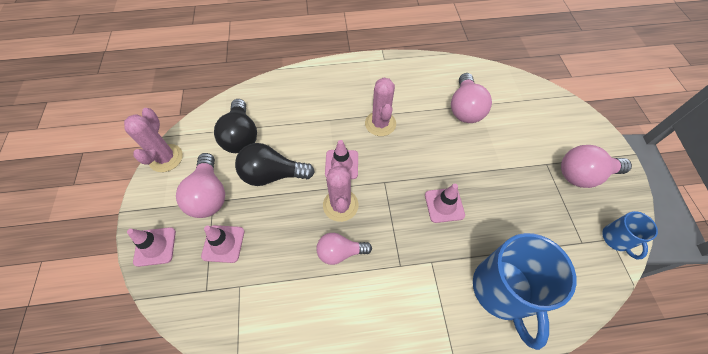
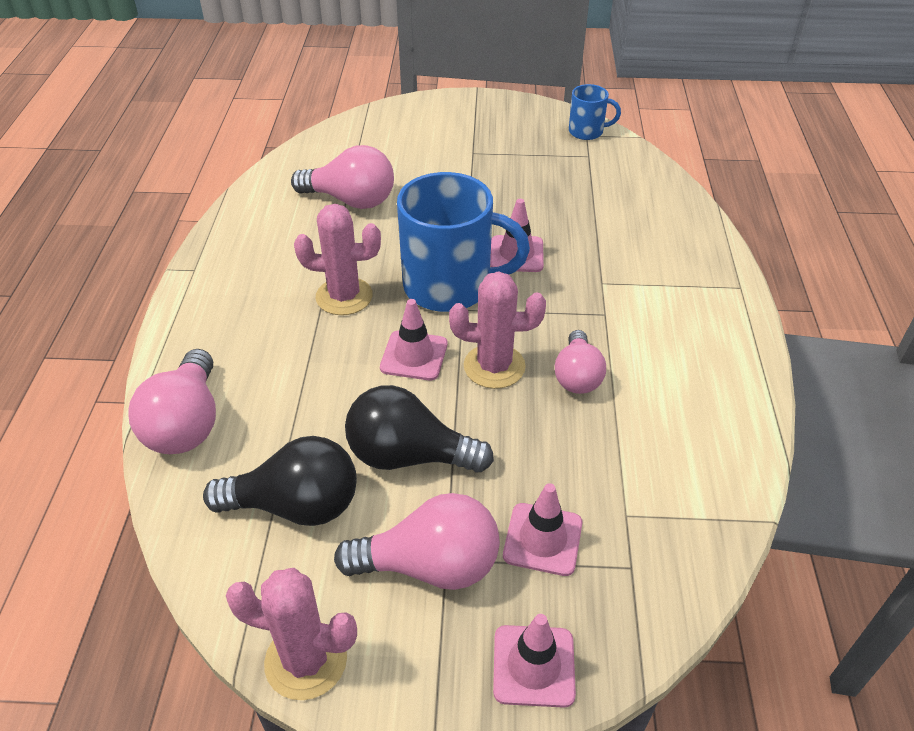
camera: 80 degrees left, 15 degrees down
(272, 175) = (409, 456): black light bulb -> black light bulb turned 90 degrees clockwise
(503, 291) = (645, 229): blue mug -> blue mug (450, 286)
(583, 175) = (497, 130): pink light bulb -> pink light bulb (186, 423)

